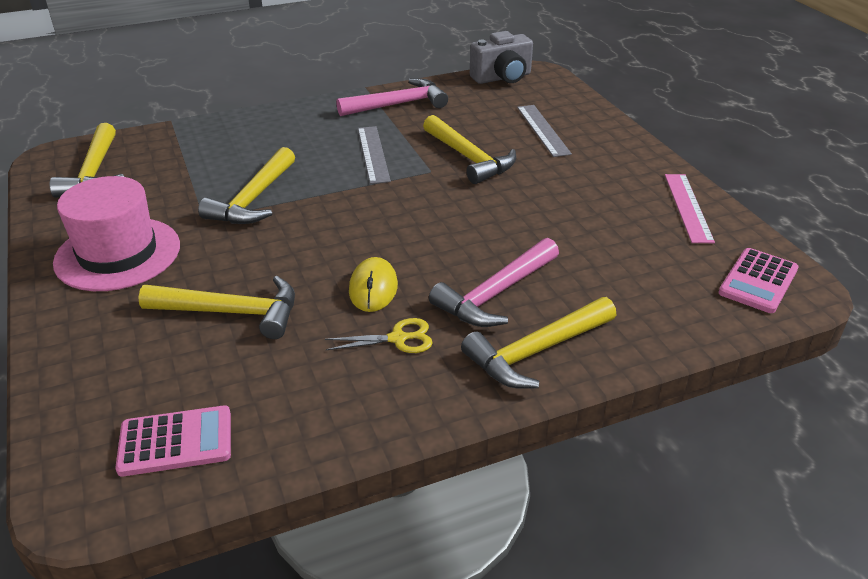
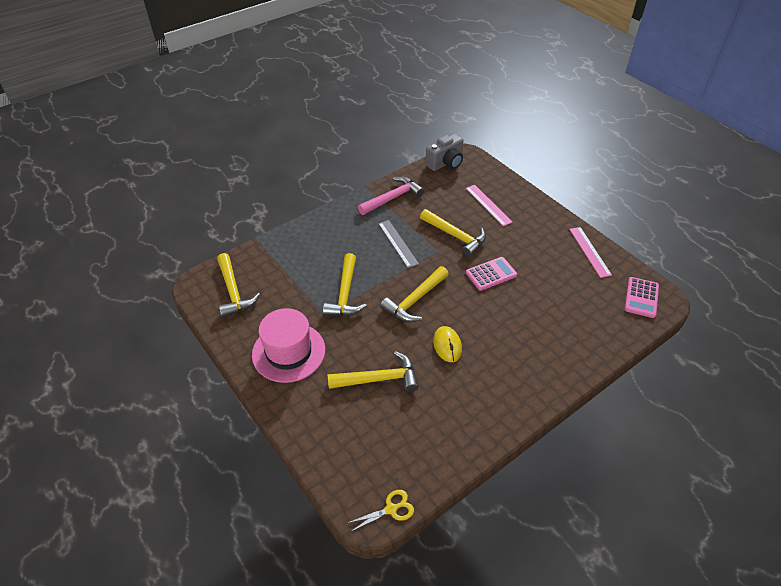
camera: 15 degrees left, 10 degrees up
(176, 442) = (396, 467): pink calculator -> pink calculator (491, 274)
(398, 338) = (476, 376): yellow scissors -> yellow scissors (391, 509)
(496, 294) = (513, 335): pink hammer -> none
(537, 351) = (550, 368): yellow hammer -> yellow hammer (415, 300)
(542, 130) = (488, 205): grey ruler -> pink ruler

